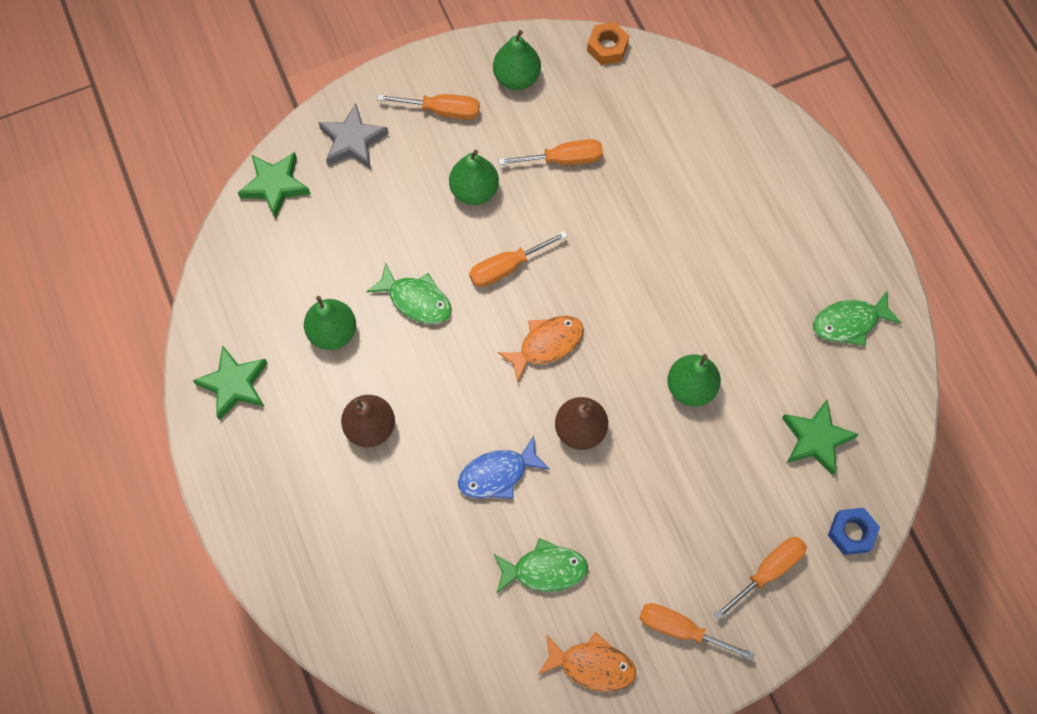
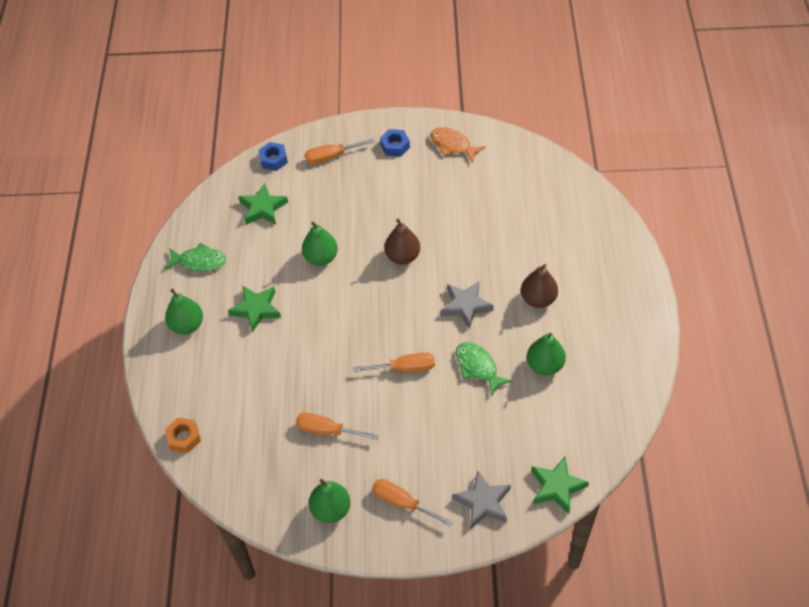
camera: 155 degrees left, 15 degrees down
(234, 384) = (624, 353): green star -> green star (256, 309)
(464, 382) = (465, 306): none -> grey star
(474, 190) = (404, 430): green pear -> green pear (187, 325)
(497, 474) = (466, 249): blue fish -> none
(544, 569) = (459, 194): green fish -> none
(546, 344) = (400, 311): orange fish -> none
(607, 47) = (247, 509): orange nut -> orange nut (184, 438)
(681, 629) = (395, 146): orange screwdriver -> blue nut

